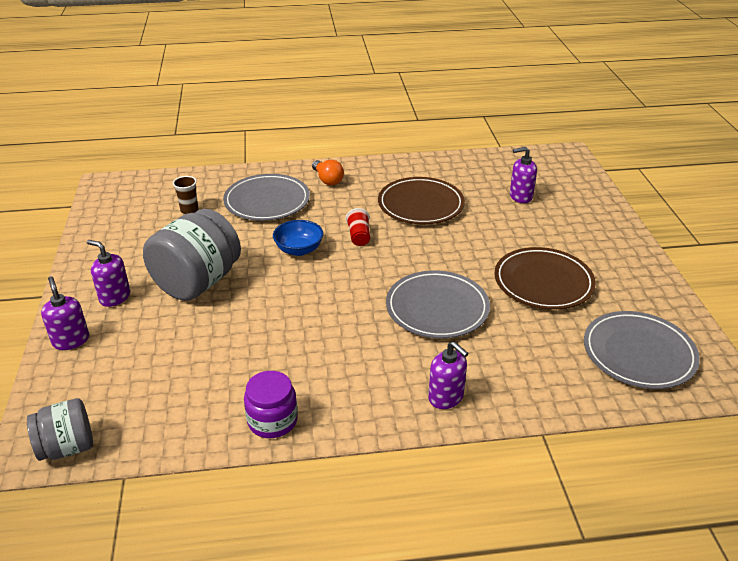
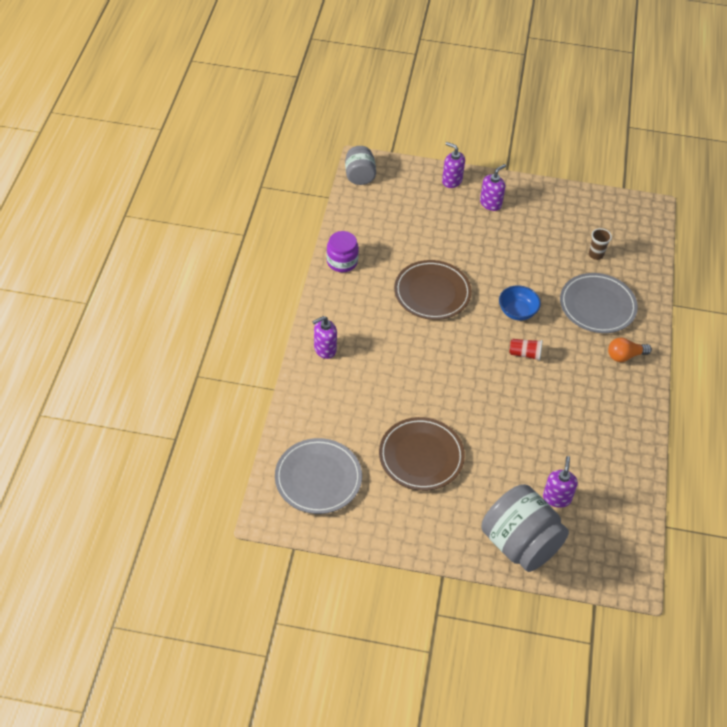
camera: 105 degrees right, 15 degrees up
(71, 340) = (451, 181): purple soap dispenser -> purple soap dispenser turned 135 degrees counterclockwise
(197, 282) = (493, 247): grey jar -> grey jar (520, 543)
(420, 205) = (563, 412): brown plate -> brown plate (432, 293)
(437, 308) = (414, 375): grey plate -> none

